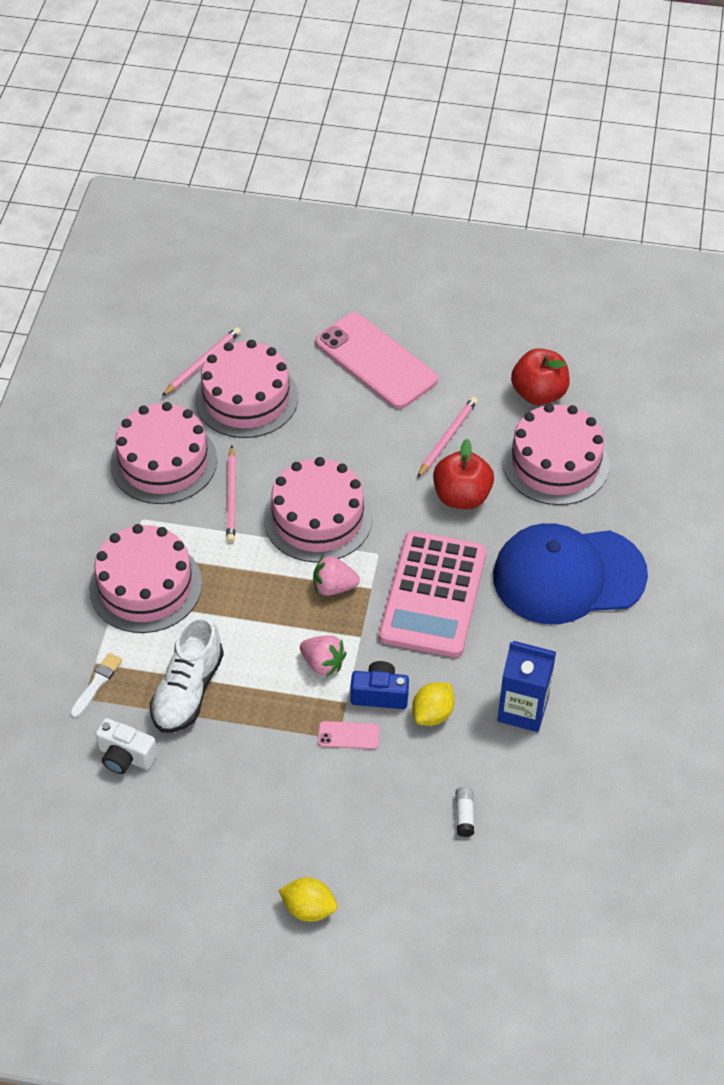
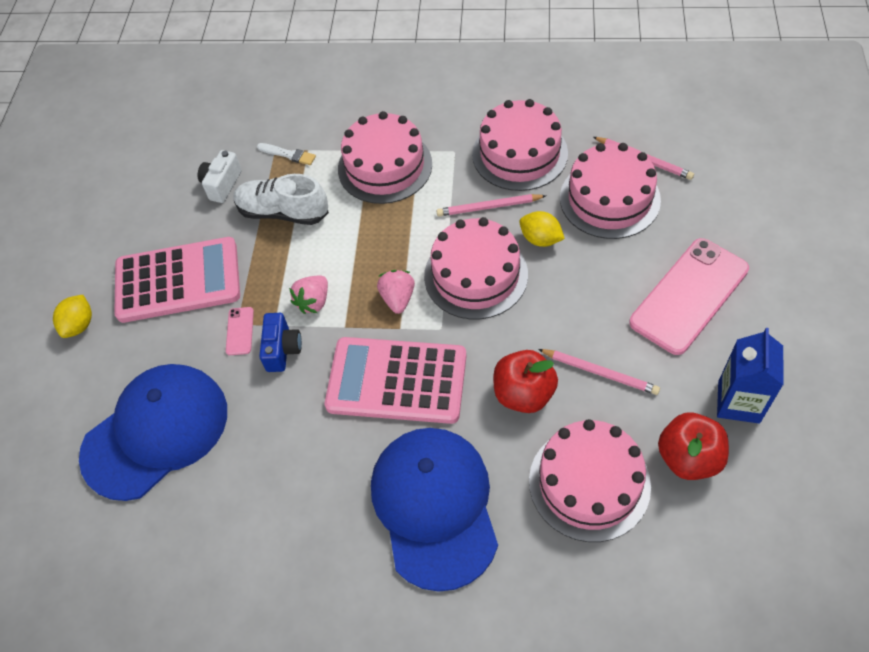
camera: 90 degrees right, 5 degrees up
(265, 801) = (178, 280): none -> pink calculator
(432, 714) = (262, 395): yellow lemon -> yellow lemon (540, 239)
(464, 815) = (156, 432): white glue stick -> blue cap
(523, 709) = (268, 473): blue carton -> blue carton (738, 402)

